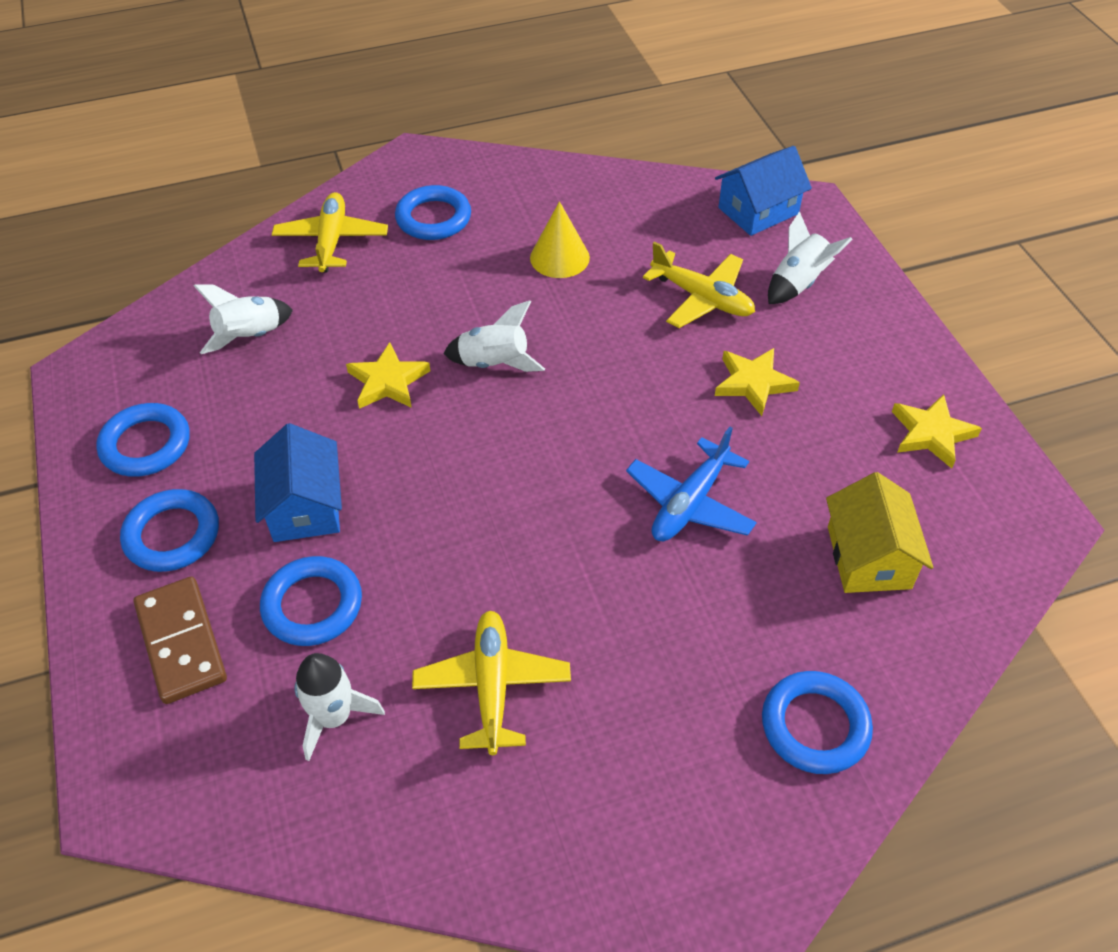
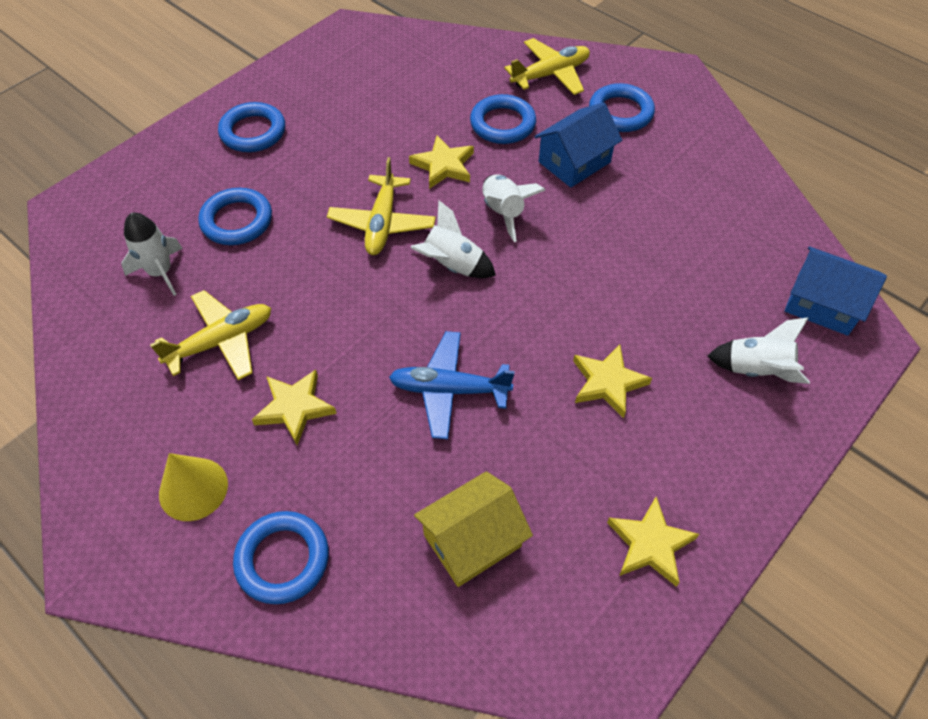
camera: 60 degrees right, 5 degrees up
(146, 445) = (313, 85): blue ring -> blue ring (502, 124)
(181, 642) = (179, 176): brown domino -> none
(250, 336) = (432, 82): white rocket -> white rocket (452, 266)
(305, 506) = (311, 178): blue house -> blue house (574, 162)
(559, 257) = (643, 200): yellow cone -> yellow cone (193, 489)
(632, 646) = (295, 408): none -> yellow star
(702, 298) = (677, 308): yellow plane -> yellow plane (382, 223)

